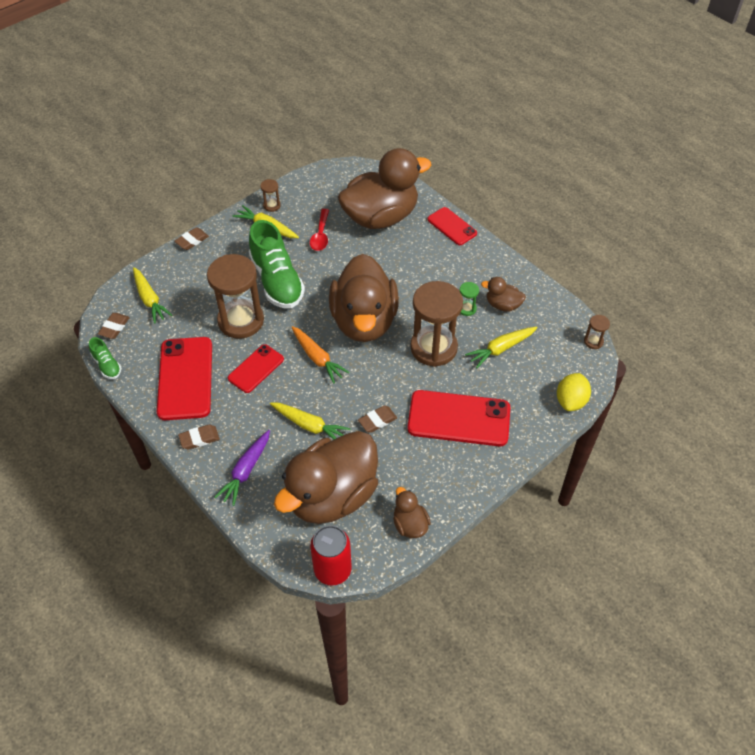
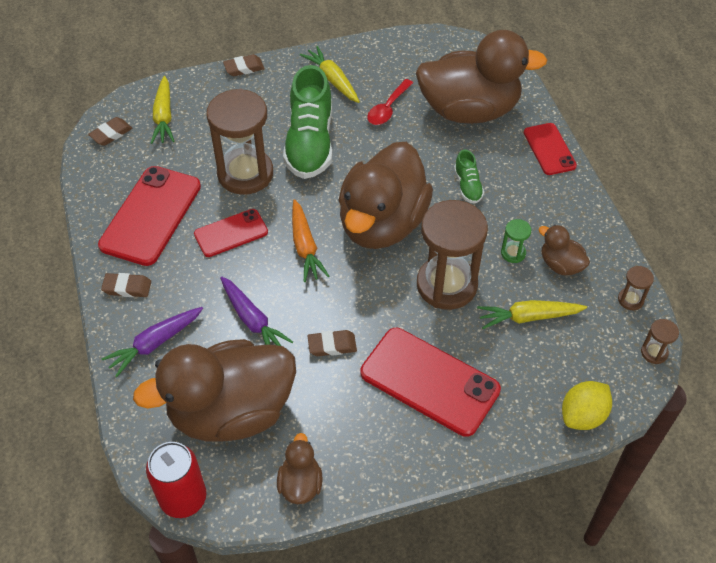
camera: 25 degrees right, 0 degrees up
(107, 365) = (80, 171): green shoe -> green shoe (467, 186)
(272, 205) = (352, 57): brown hourglass -> brown hourglass (630, 300)
(309, 425) = (252, 320): yellow carrot -> purple carrot

